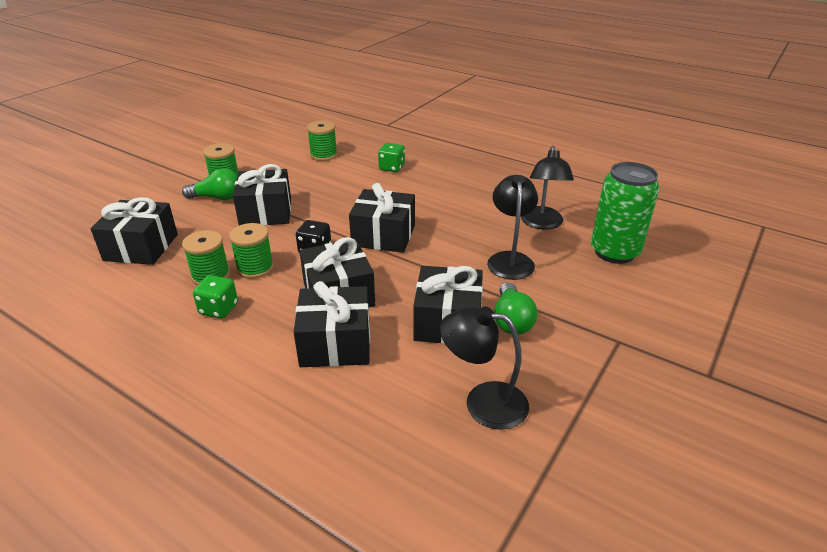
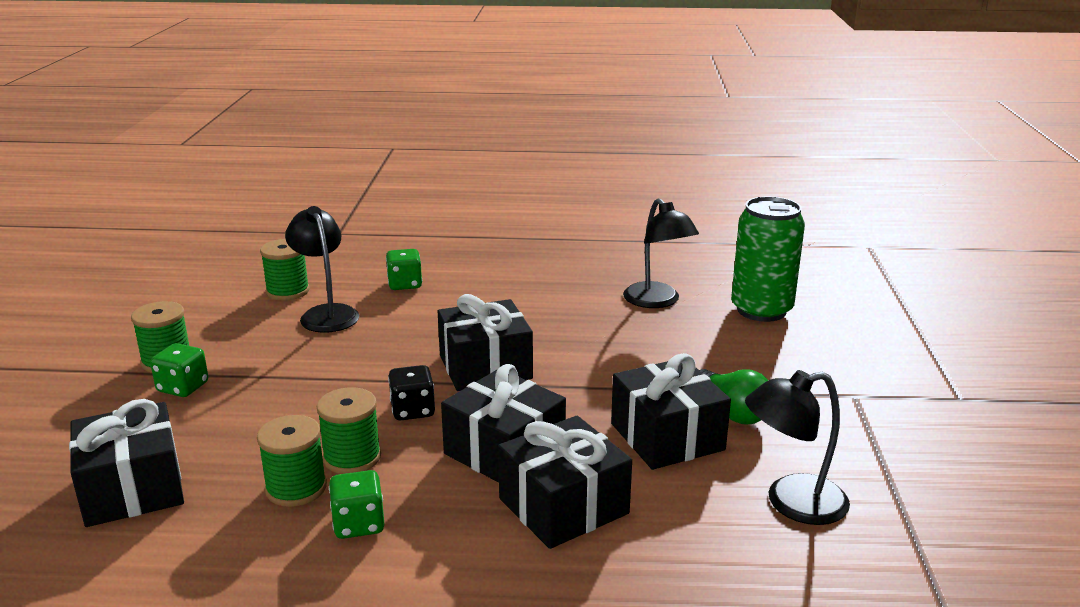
camera: 30 degrees left, 10 degrees down
(217, 198) = (183, 387): green light bulb -> green dice
(266, 212) = (285, 385): black gift -> none
(510, 259) = (663, 349): black lamp -> black lamp (326, 313)

